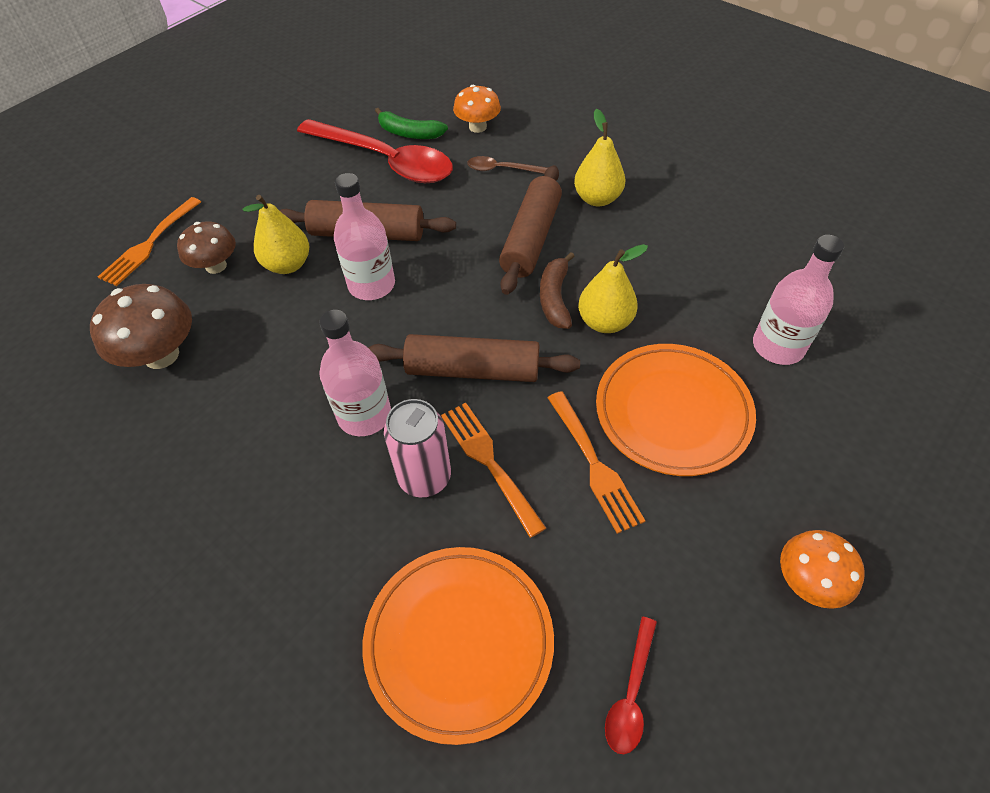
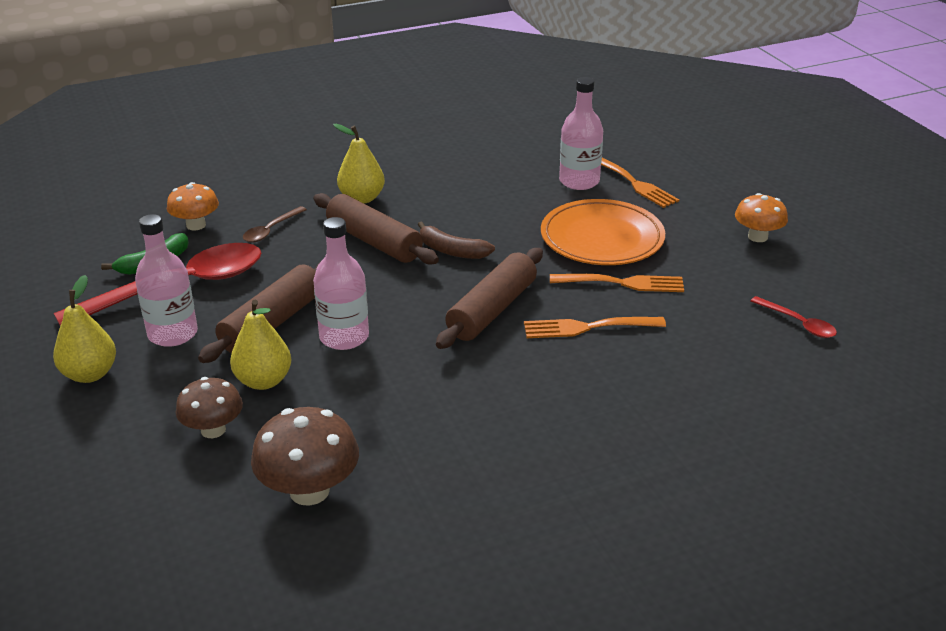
camera: 65 degrees left, 20 degrees down
(149, 244) = (121, 475): orange fork -> orange fork (635, 183)
(364, 415) = (494, 377): pink bottle -> pink bottle (173, 334)
(424, 477) = (580, 361): pink can -> none
(459, 642) = (728, 382): orange plate -> none
(605, 322) = (497, 237): yellow pear -> yellow pear (90, 374)

